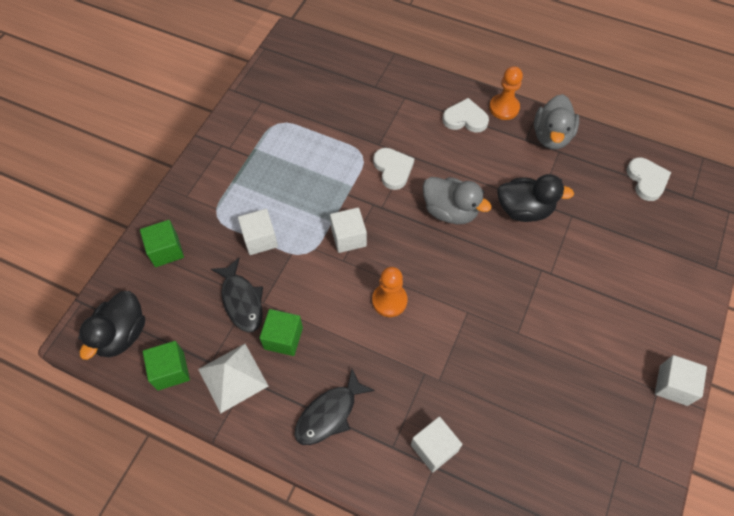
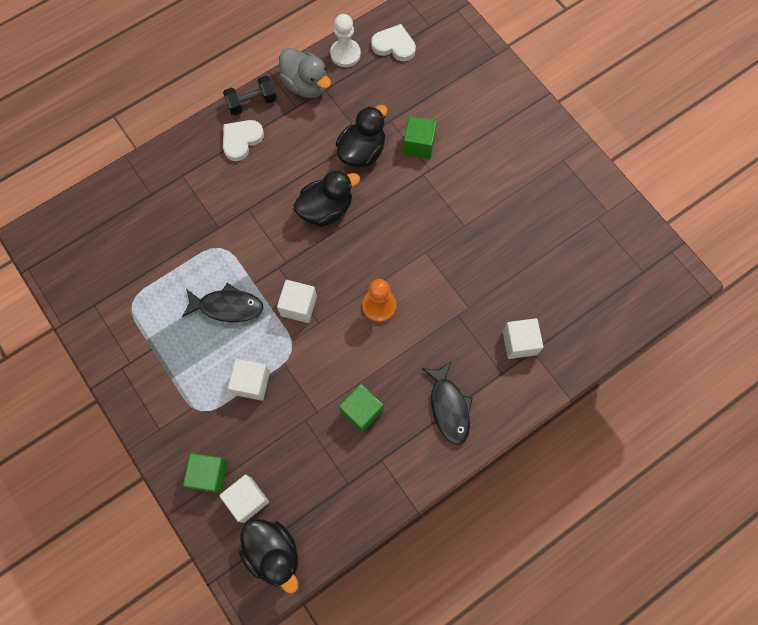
camera: 60 degrees left, 10 degrees up
(171, 370) = (335, 522): green cube -> green cube (419, 145)
(233, 377) = (372, 471): white pyramid -> none
(241, 301) = (304, 429): black fish -> black fish (227, 307)
(393, 169) = (253, 230): white heart -> none
(450, 211) = (326, 209): grey duck -> black duck
(504, 108) = (252, 102): orange pawn -> black dumbbell
(605, 148) = (345, 54): none -> white pawn
(673, 385) = (565, 147): white cube -> white cube (247, 499)

